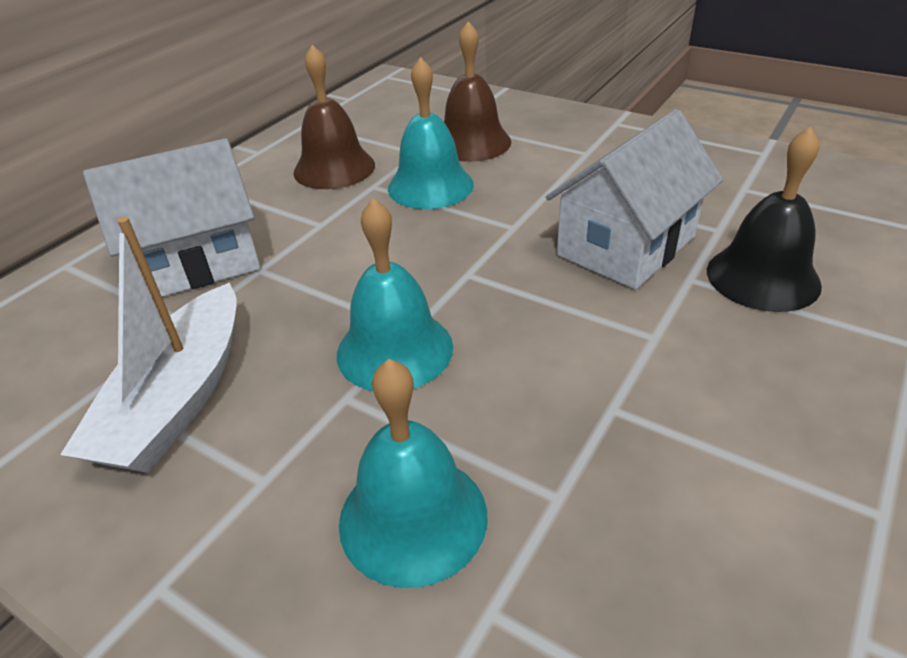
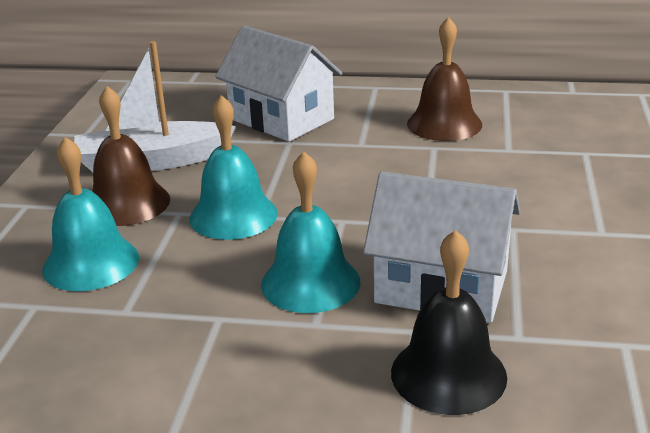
camera: 65 degrees right, 10 degrees down
(430, 186) = (456, 170): turquoise bell -> turquoise bell (310, 282)
(472, 142) = (553, 169): brown bell -> brown bell (127, 203)

